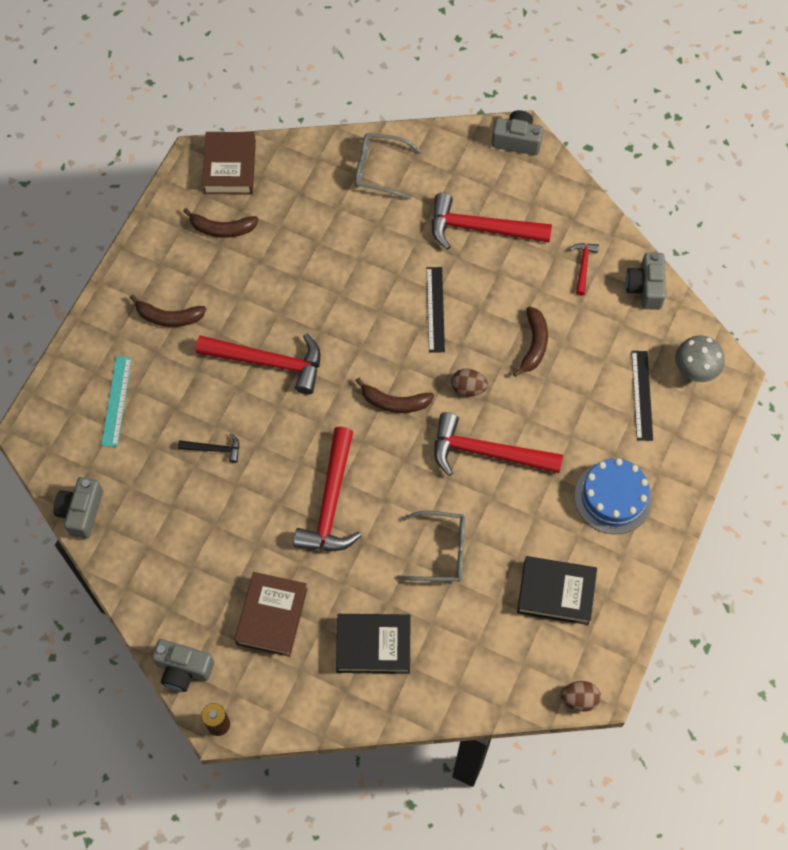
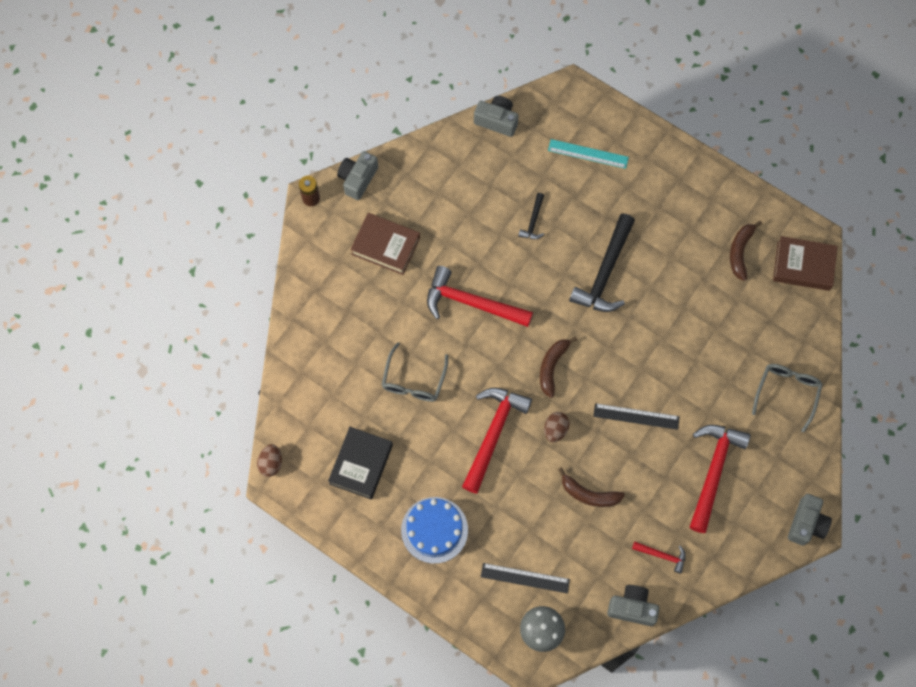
camera: 100 degrees right, 5 degrees up
(169, 317) = (659, 200): brown banana -> none
(268, 362) = (605, 272): red hammer -> black hammer
(373, 645) = (347, 316): black book -> none

